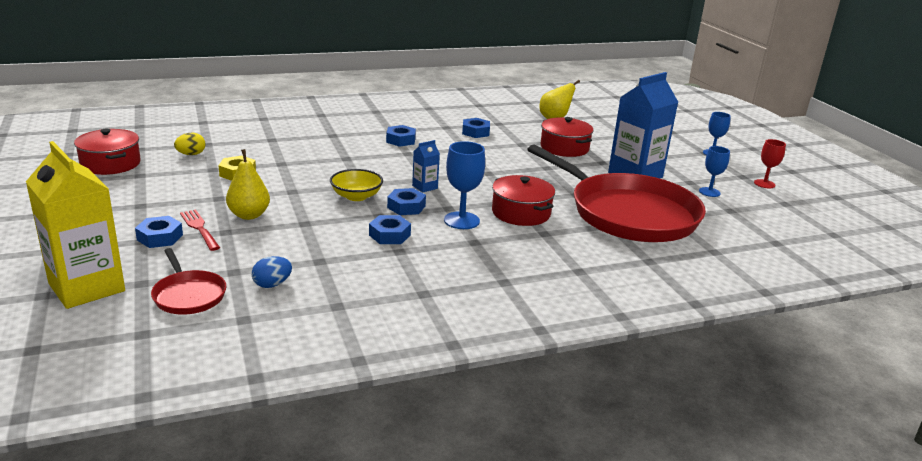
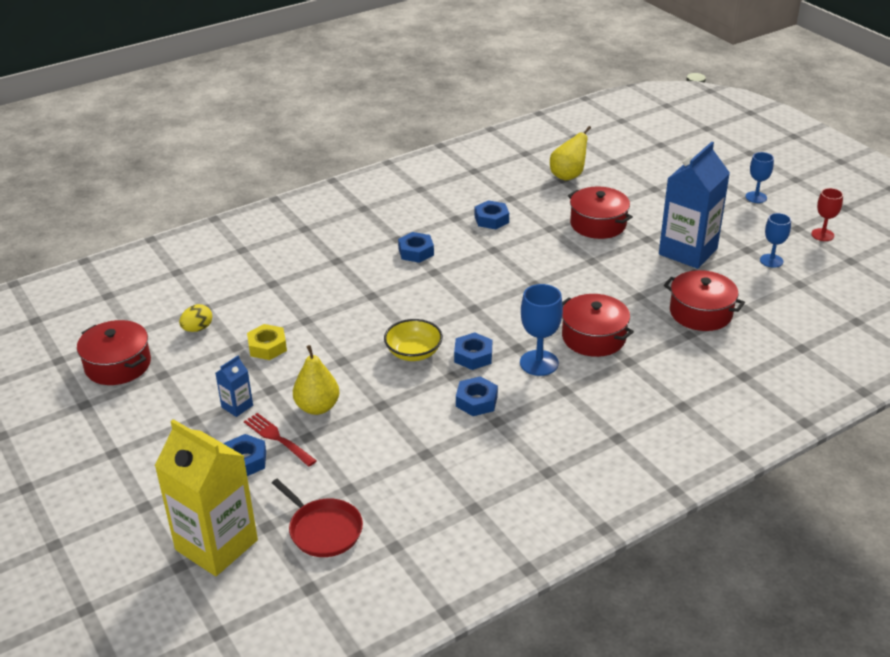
camera: 10 degrees left, 10 degrees up
(272, 284) = (396, 496): blue egg -> none
(425, 187) = (478, 321): blue carton -> blue carton (237, 406)
(628, 213) = (701, 313): red pan -> red pot

